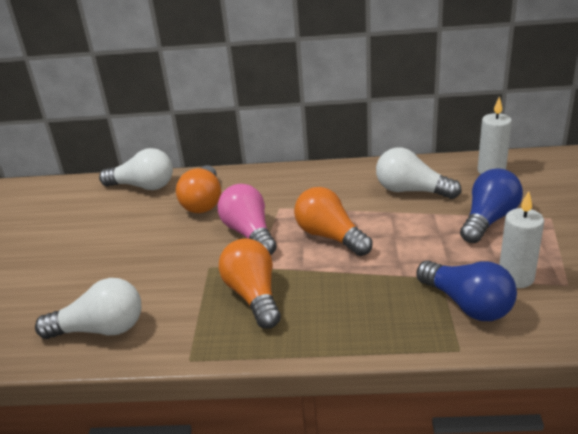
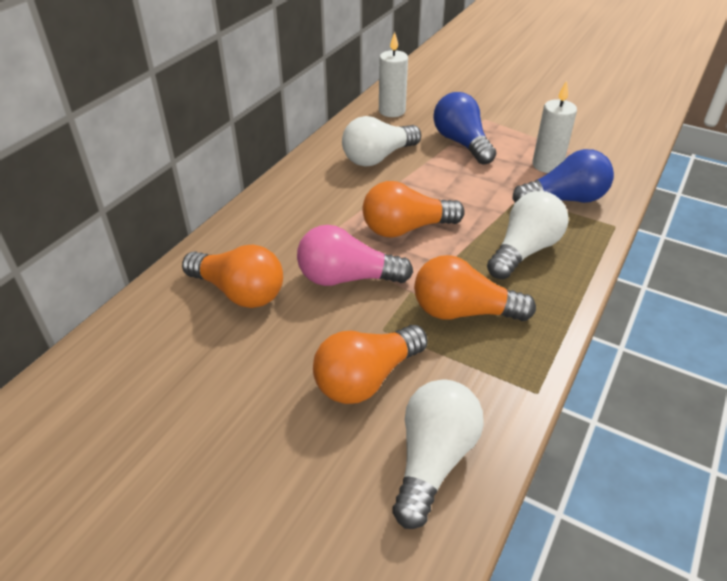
camera: 65 degrees left, 10 degrees up
(143, 186) = (130, 335): white light bulb -> white light bulb (524, 250)
(157, 277) = (367, 378): none -> orange light bulb

